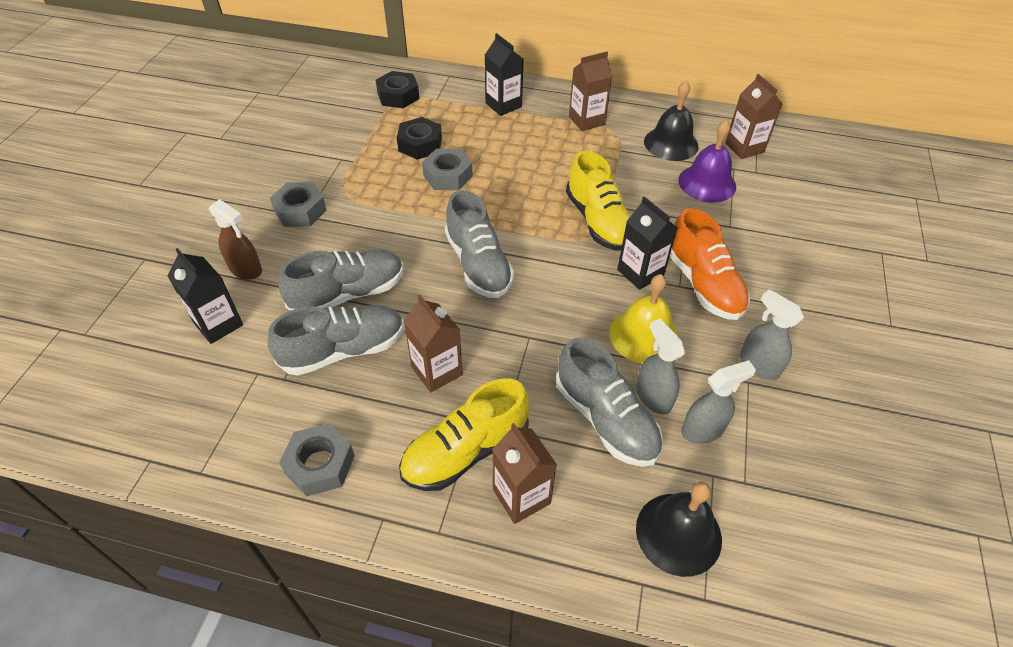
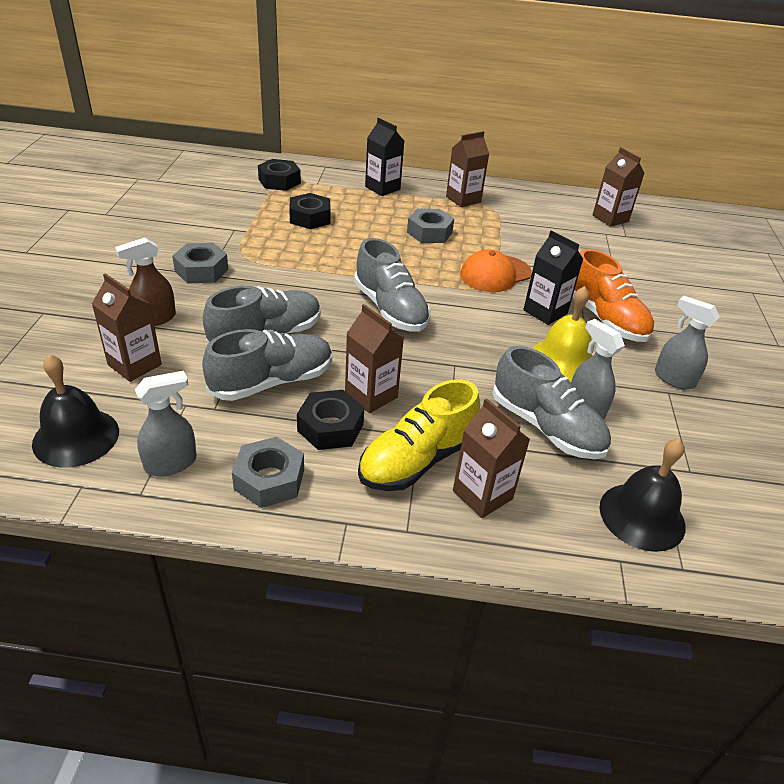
camera: 10 degrees left, 10 degrees down
(218, 324) = (134, 365): black carton -> brown carton
(246, 269) = (154, 318): brown spray bottle -> brown spray bottle turned 120 degrees clockwise
(389, 407) = (330, 427): none -> black nut
(448, 176) = (343, 241): grey nut -> grey nut (429, 232)
(598, 221) = (495, 274): yellow shoe -> orange cap
(671, 143) = (544, 216): black bell -> black bell (76, 437)
(703, 429) = (639, 431): grey spray bottle -> grey spray bottle (171, 463)
(707, 183) = (585, 244): purple bell -> none

